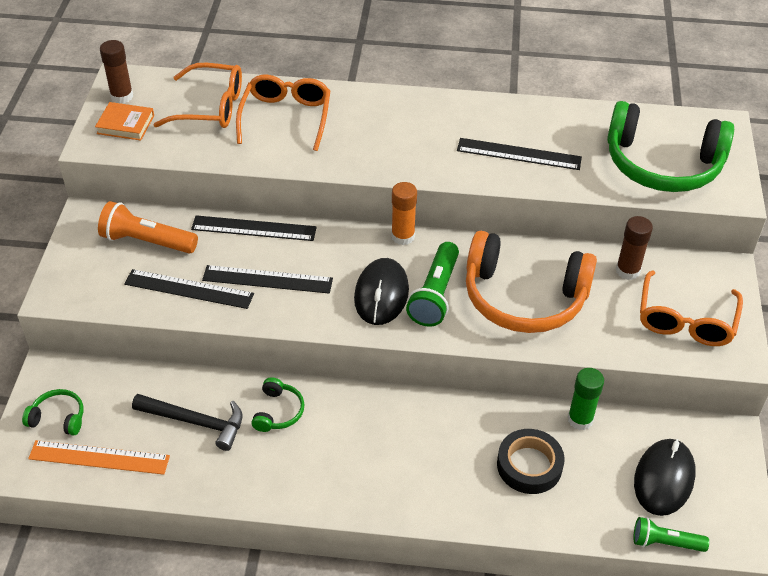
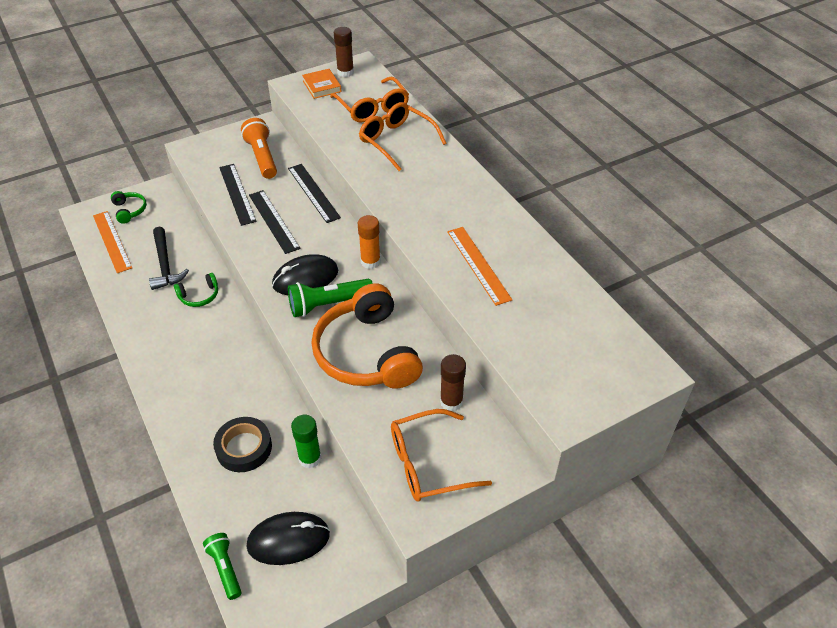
camera: 55 degrees right, 0 degrees up
(286, 117) = (396, 141): orange glasses -> orange glasses turned 105 degrees counterclockwise
(519, 154) = (478, 264): black ruler -> orange ruler
(662, 164) = (556, 352): green headphones -> none

